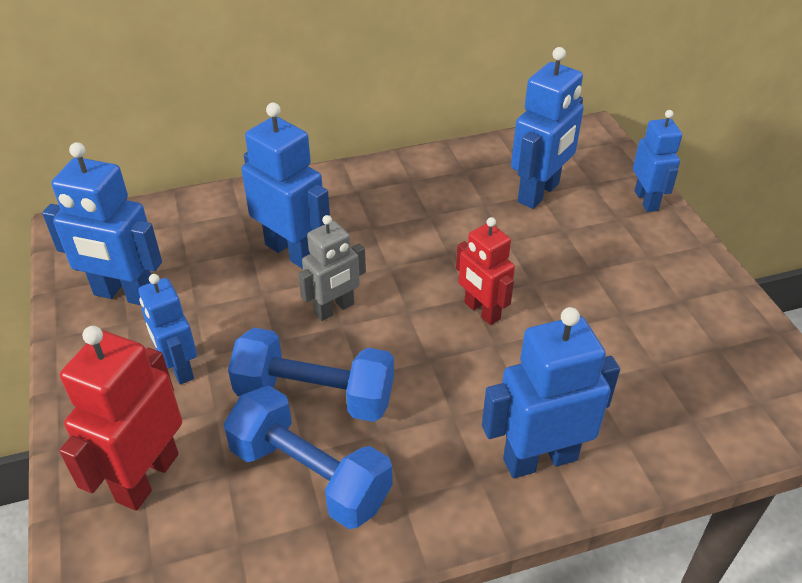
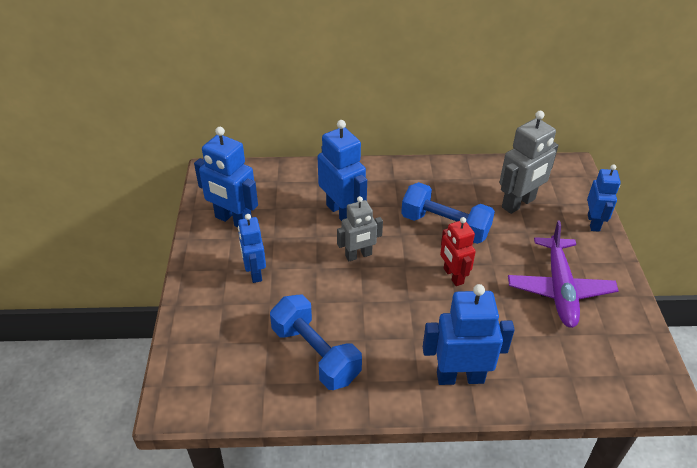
camera: 15 degrees right, 0 degrees up
(147, 477) = (221, 333): red robot -> none
(315, 395) = (331, 307): blue dumbbell -> blue dumbbell (445, 226)
(539, 193) = (518, 203): blue robot -> grey robot
(633, 298) = (559, 288): none -> purple plane

